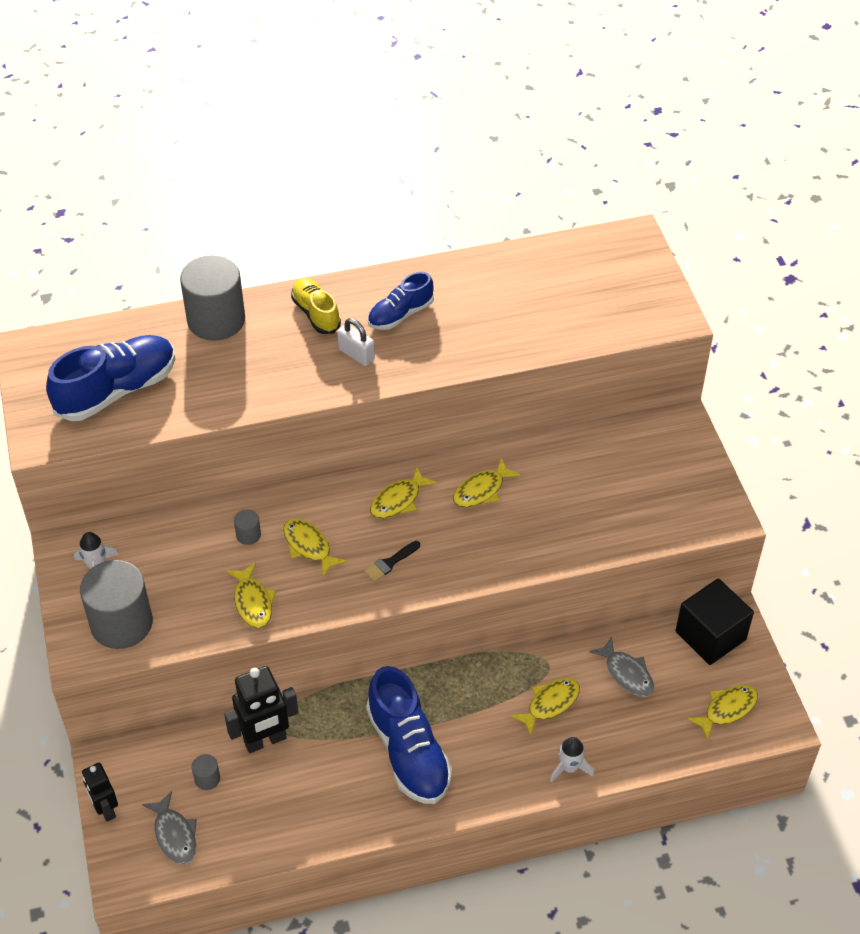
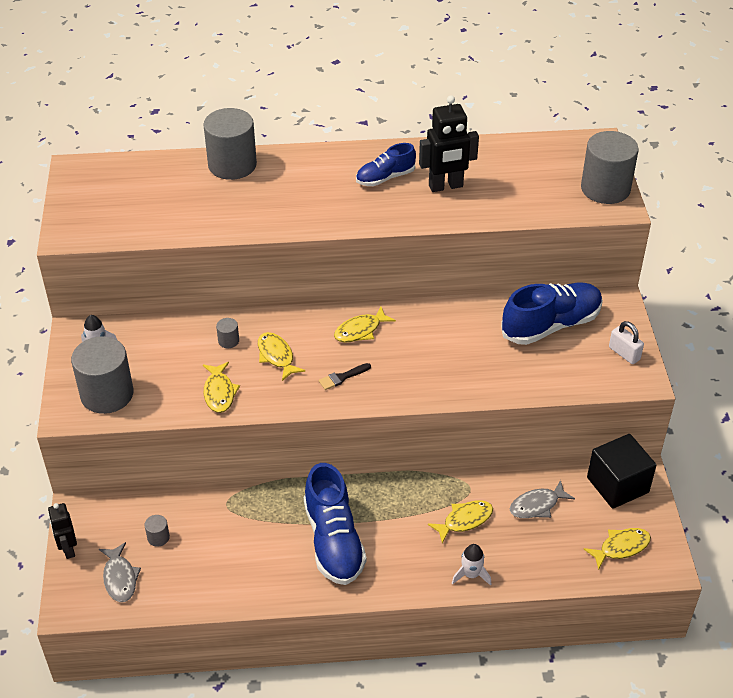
camera: 10 degrees right, 5 degrees down
(116, 390) = (137, 206): blue shoe -> blue shoe (551, 325)
(265, 741) = (214, 514): black robot -> black robot (446, 186)
(316, 313) = (315, 169): yellow shoe -> none
(356, 354) = (341, 203): white padlock -> white padlock (624, 353)
(481, 490) = (433, 332): yellow fish -> none
(626, 673) = (537, 505): grey fish -> grey fish turned 90 degrees clockwise
(654, 297) = (605, 188): none -> grey cylinder

